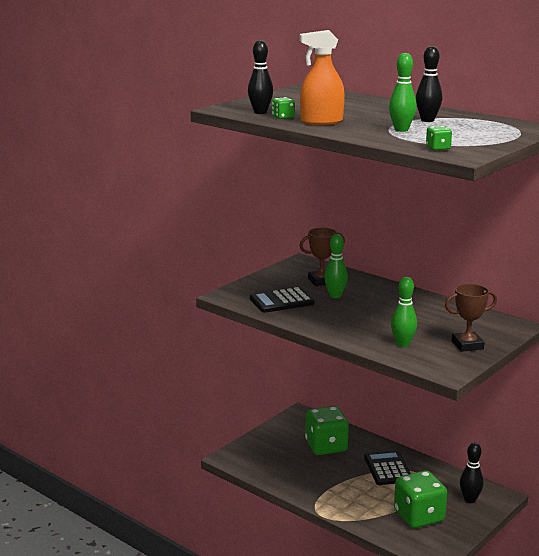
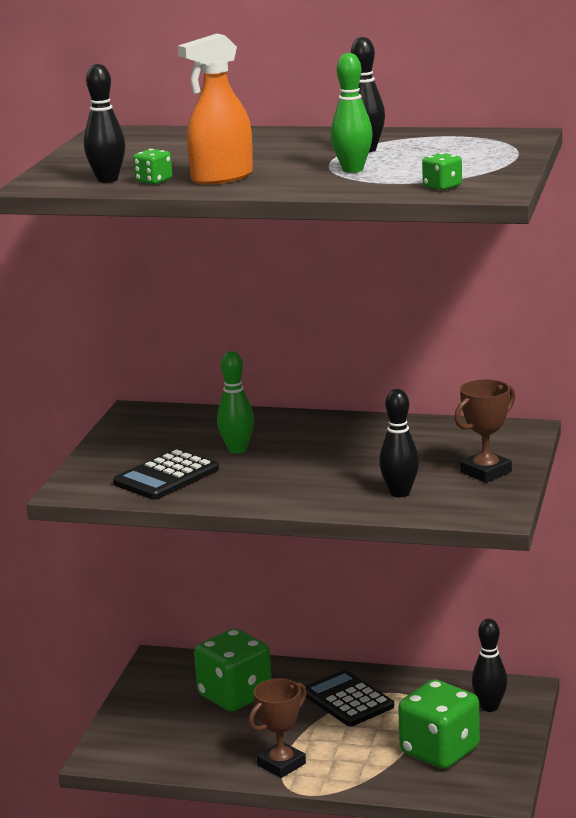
camera: 25 degrees left, 0 degrees up
(321, 281) = (195, 433): brown trophy -> brown trophy (281, 764)
(403, 344) = (400, 493): green bowling pin -> black bowling pin

